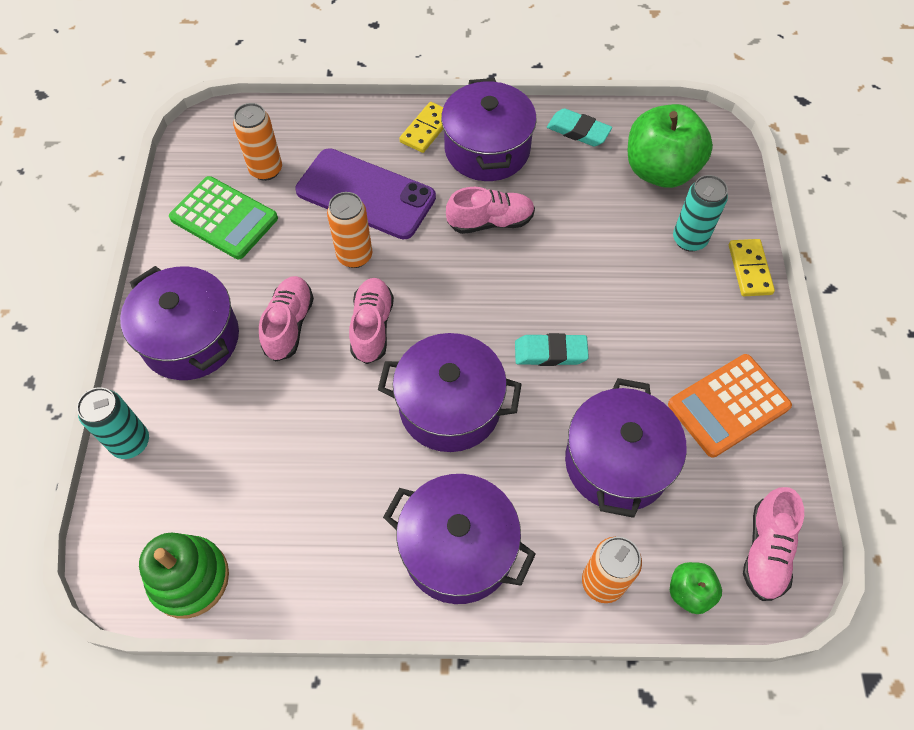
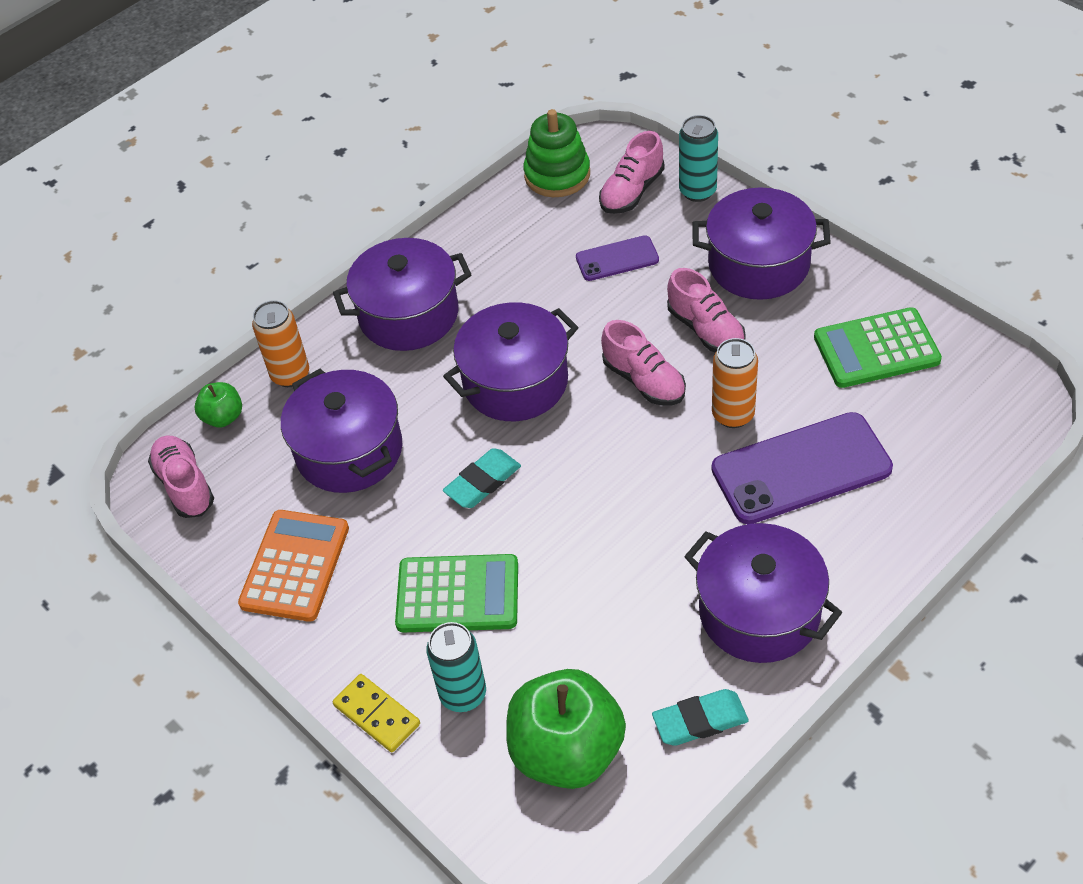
camera: 140 degrees right, 10 degrees down
(261, 441) = (617, 259): none -> purple phone
(266, 170) = (912, 412): orange can -> none
(427, 129) = (842, 579): yellow domino -> none
(490, 222) = (663, 543): pink shoe -> pink shoe (632, 191)
(638, 295) = (458, 594): none -> green calculator

